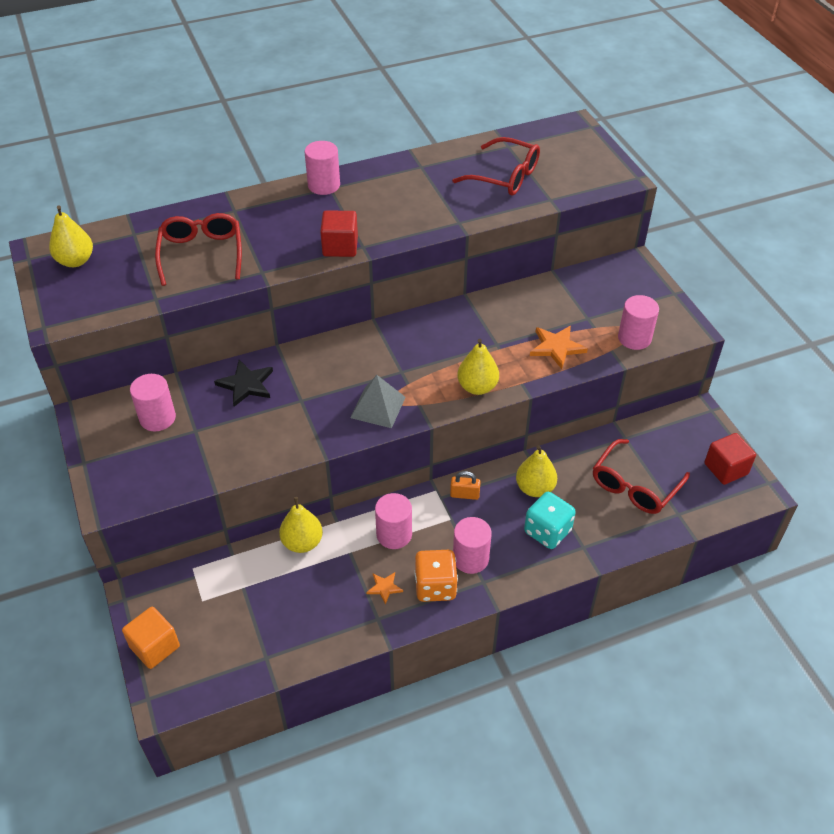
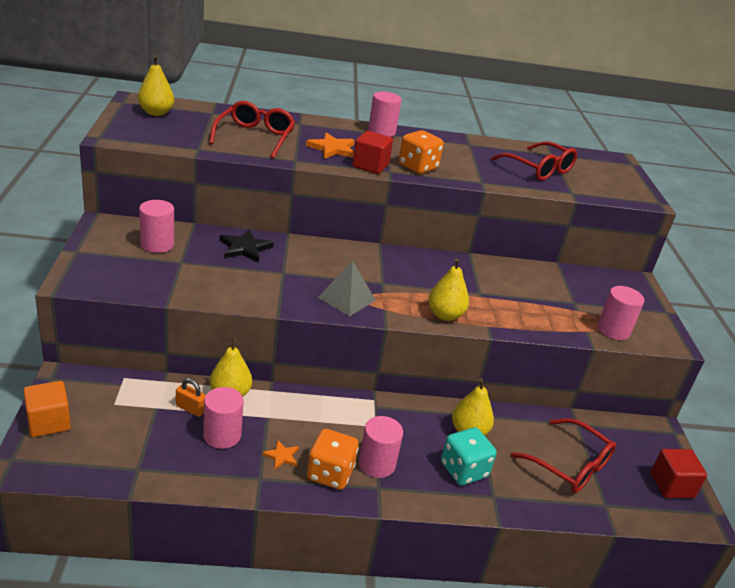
camera: 15 degrees right, 15 degrees down
(387, 227) = (418, 167): none -> orange dice
(394, 534) = (316, 418): pink cylinder -> pink cylinder (222, 435)
(464, 494) = (399, 412): orange padlock -> orange padlock (190, 408)
(556, 347) = (534, 312): orange star -> orange star (332, 149)
(634, 486) = (570, 465): red glasses -> red glasses turned 105 degrees counterclockwise

